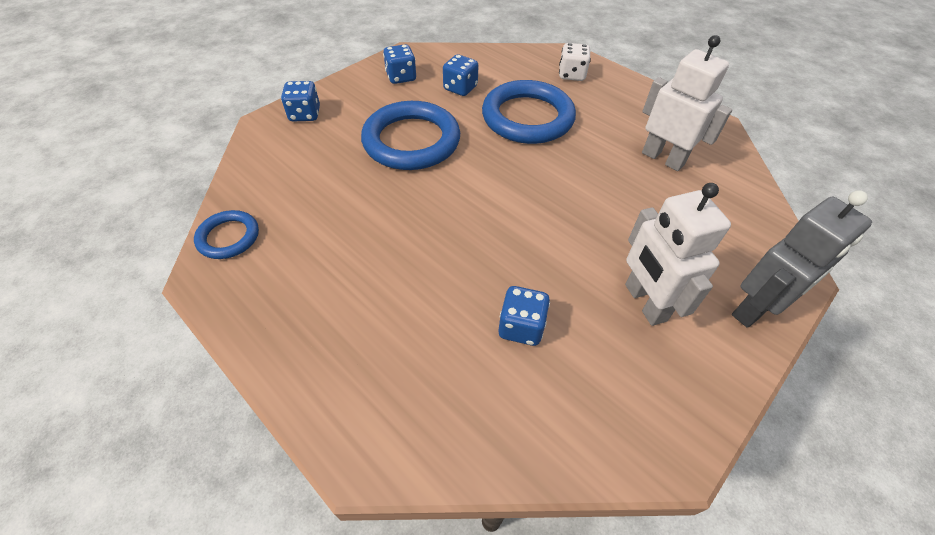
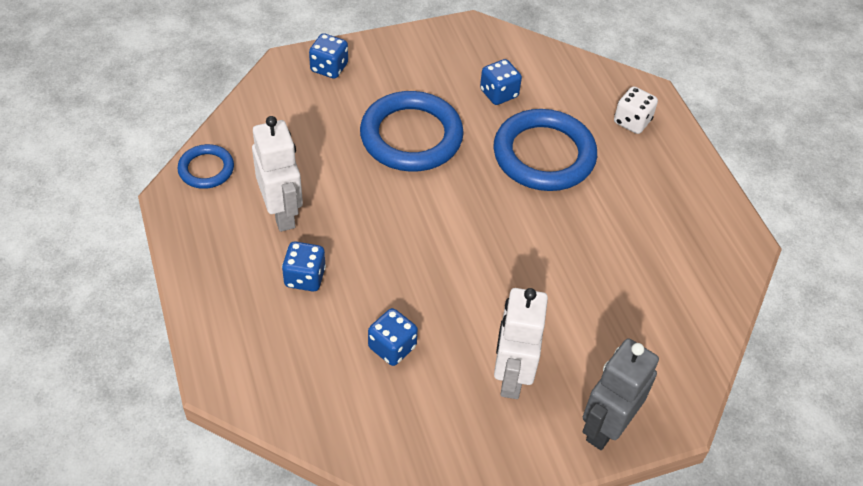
camera: 25 degrees right, 0 degrees up
(401, 77) = (447, 57): blue dice -> blue dice (305, 277)
(663, 158) = (648, 256): white robot -> white robot (282, 213)
(755, 309) = (605, 427): grey robot -> grey robot turned 135 degrees clockwise

